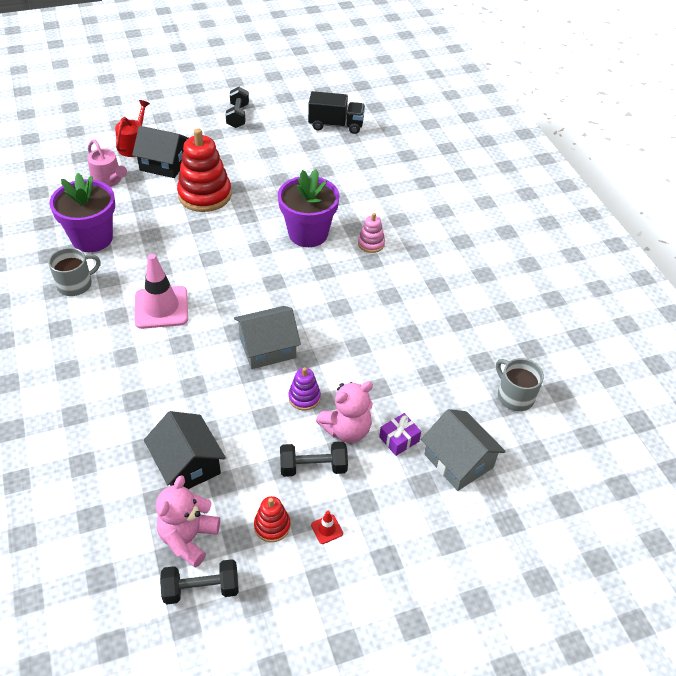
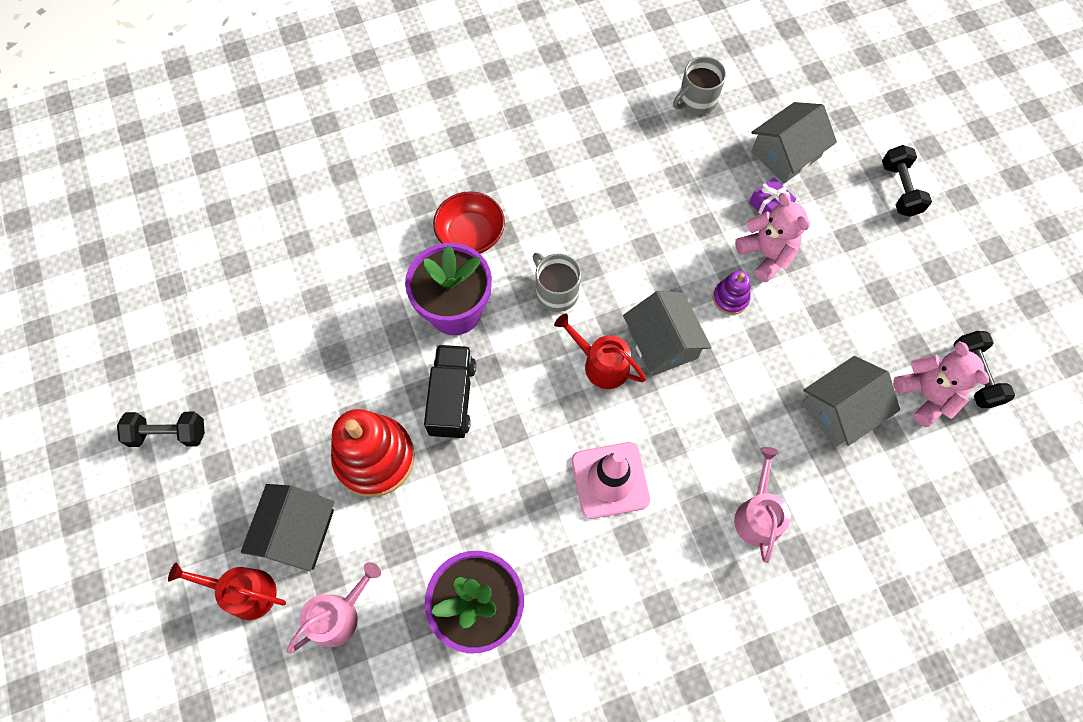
camera: 90 degrees left, 20 degrees up
(75, 284) = (578, 608): grey mug -> grey mug (556, 292)
(111, 393) = (758, 515): none -> pink watering can
(187, 464) = (840, 409): black house -> grey house
(188, 538) = (926, 395): pink teddy bear -> pink teddy bear turned 135 degrees counterclockwise
(254, 309) = (601, 364): none -> red watering can
(272, 526) = (894, 318): red stacking toy -> none
(313, 467) = (819, 284): black dumbbell -> black dumbbell (900, 189)
(327, 529) = (887, 268): red traffic cone -> none
(336, 125) = (203, 286): black truck -> black truck (452, 398)
(371, 243) = (470, 235): pink stacking toy -> red bowl

